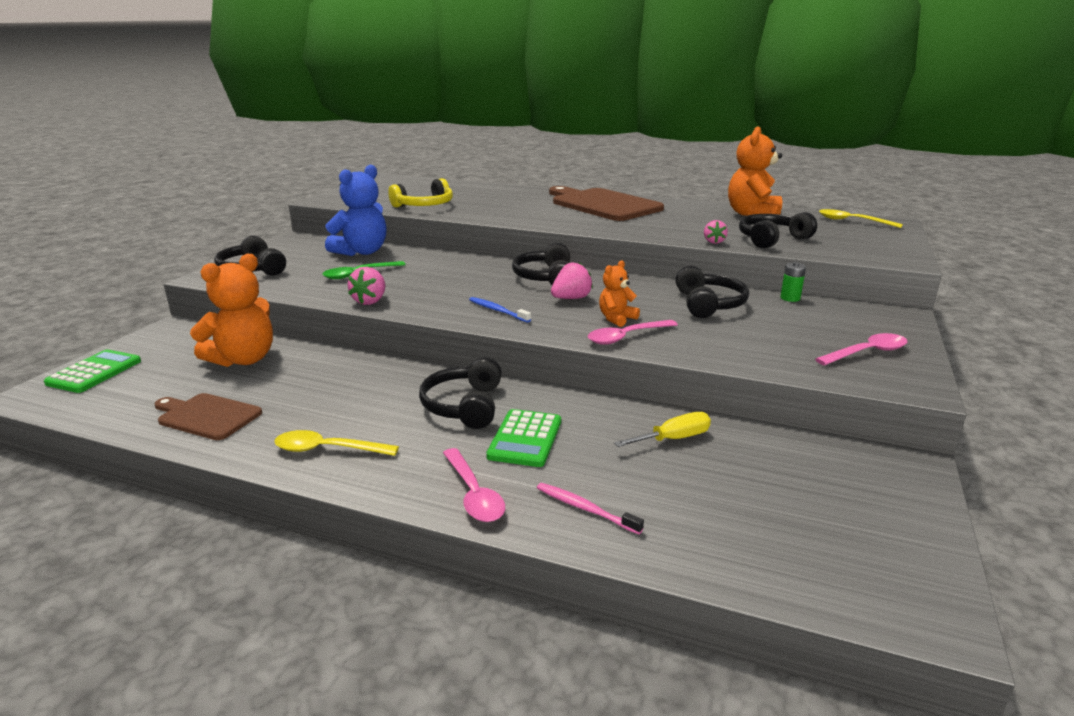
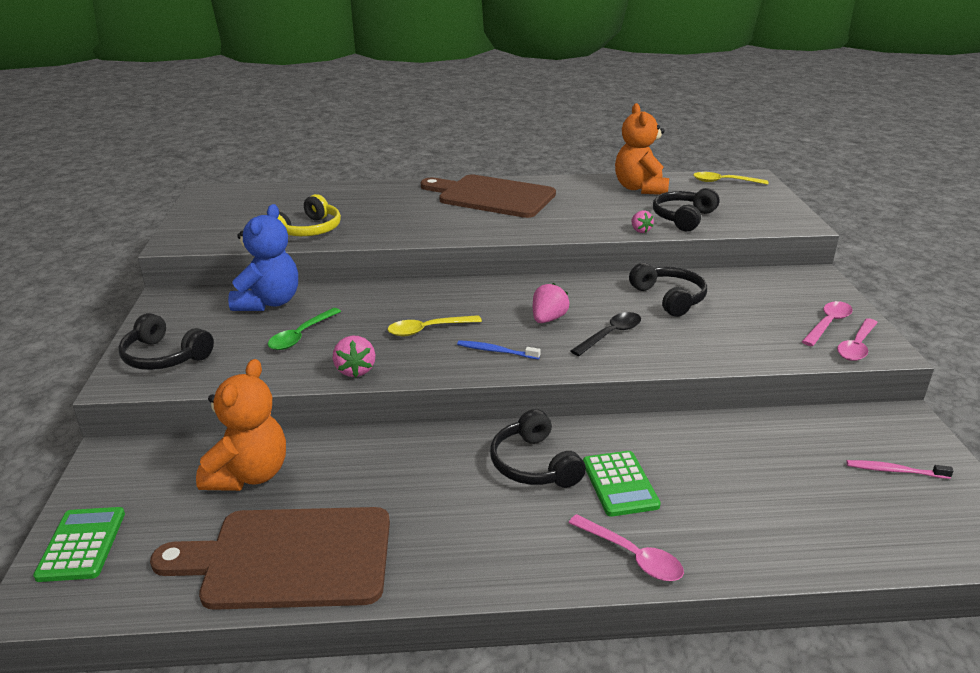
camera: 25 degrees left, 5 degrees up
(207, 416) = (289, 558): brown cutting board -> brown cutting board, size x1.81
(328, 449) = (457, 555): yellow spoon -> yellow spoon (428, 330)
(545, 277) = (498, 297): black headphones -> none
(585, 508) = (729, 538): pink toothbrush -> pink toothbrush (894, 471)
(616, 319) = (610, 335): orange teddy bear -> black spoon
(626, 337) = (639, 354): pink spoon -> pink spoon (856, 346)
(673, 439) = (733, 446): yellow screwdriver -> none
(790, 298) = (725, 276): green battery -> none

